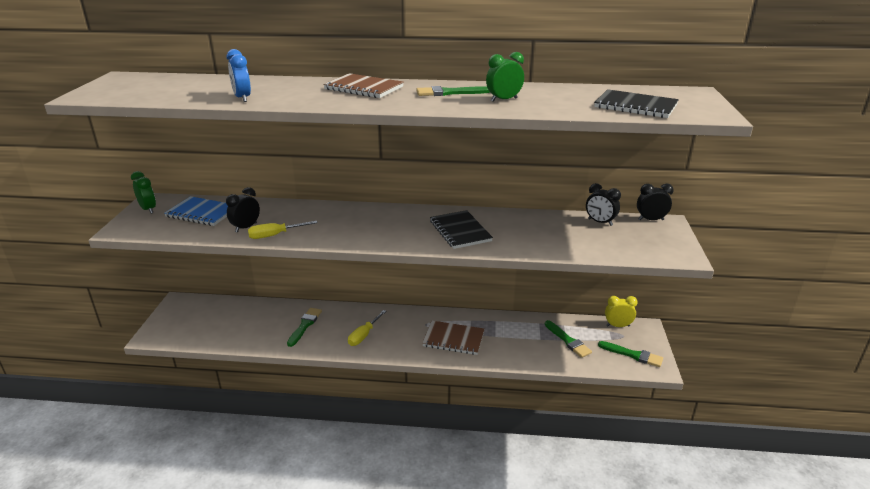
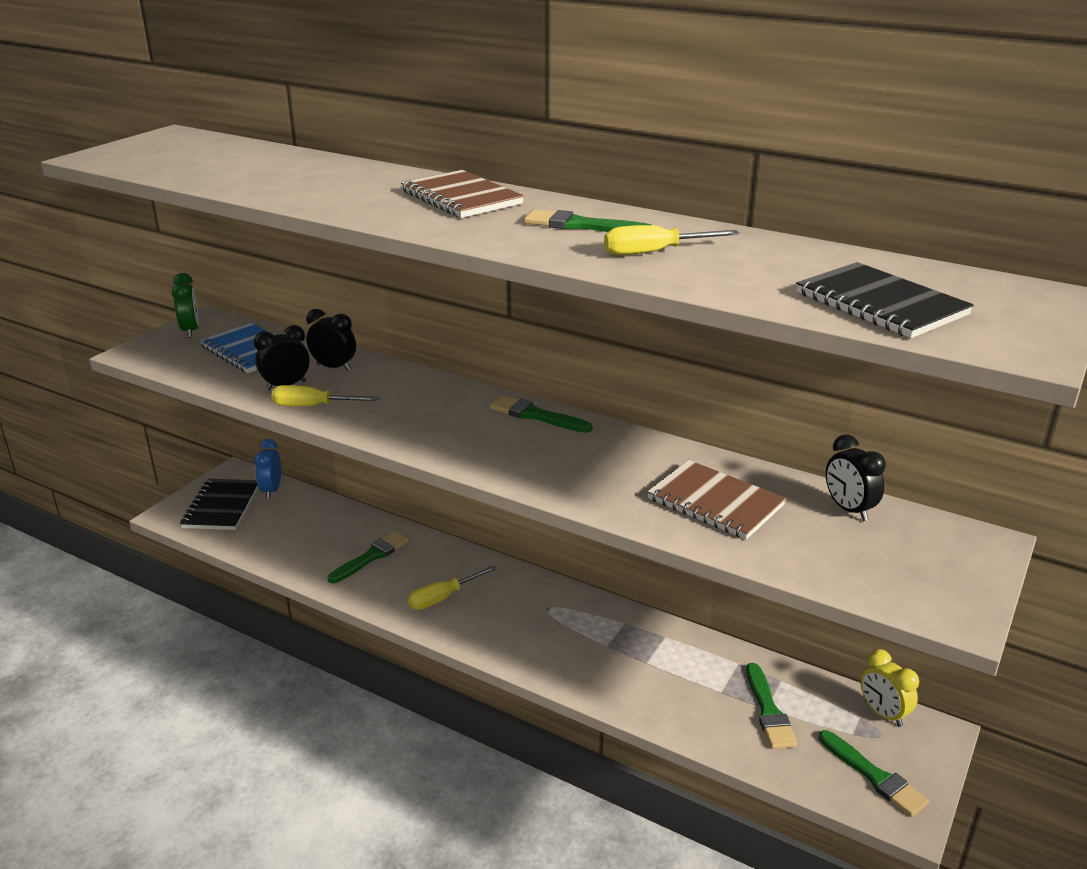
camera: 25 degrees right, 0 degrees up
(242, 98) = (275, 189): blue clock -> blue clock (271, 490)
(410, 212) = (536, 415): none -> green brush
(453, 339) = (574, 646): brown notebook -> brown notebook (715, 502)
(460, 231) = (586, 466): black notebook -> black notebook (221, 506)
(504, 100) = (654, 252): green clock -> yellow screwdriver
(617, 326) = (883, 713): yellow clock -> yellow clock turned 150 degrees counterclockwise
(650, 220) = (955, 529): black clock -> black clock (334, 367)

